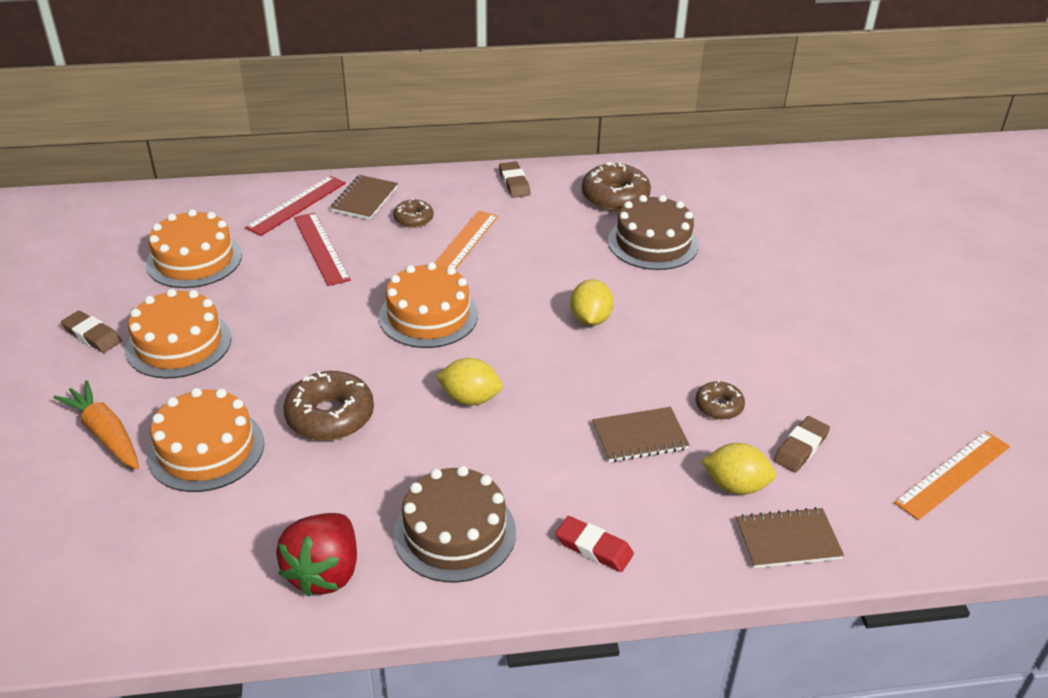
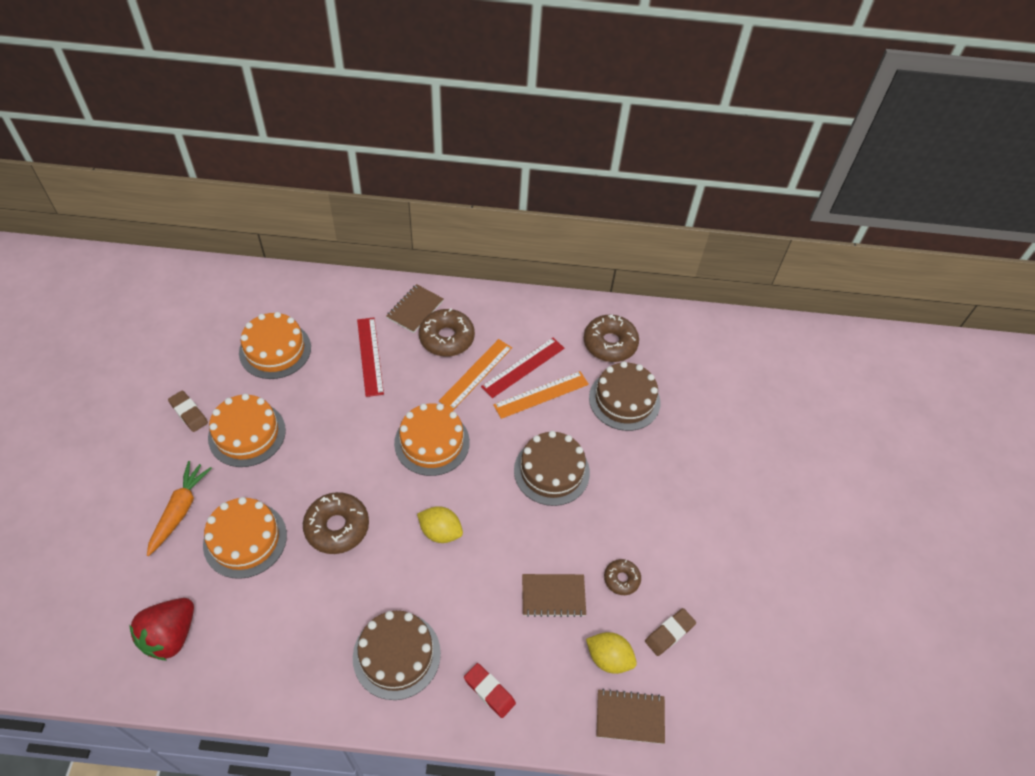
camera: 10 degrees right, 15 degrees up
(105, 434) = (180, 510): orange carrot -> orange carrot turned 45 degrees clockwise
(297, 205) = (362, 306): red ruler -> red ruler (523, 367)
(324, 572) = (300, 670): red strawberry -> red strawberry (170, 635)
(413, 219) = (446, 338): brown donut -> brown donut, size x1.78
(514, 183) = (534, 313): brown eraser -> none
(590, 319) = (551, 471): yellow lemon -> brown cake
(953, 474) = (776, 685): orange ruler -> orange ruler (541, 395)

